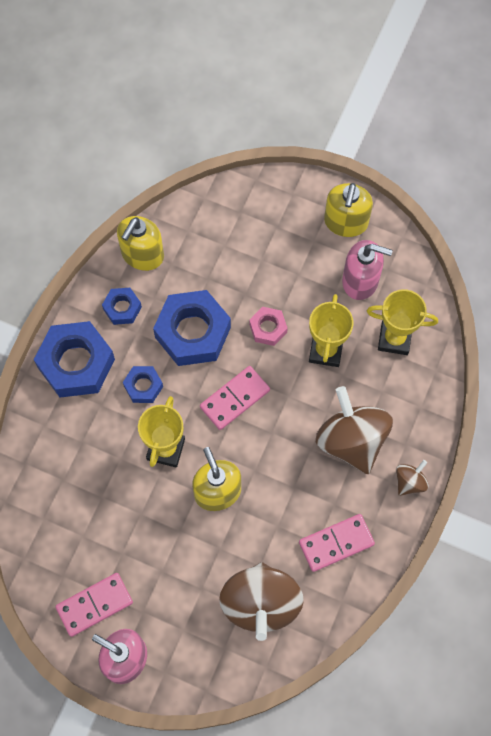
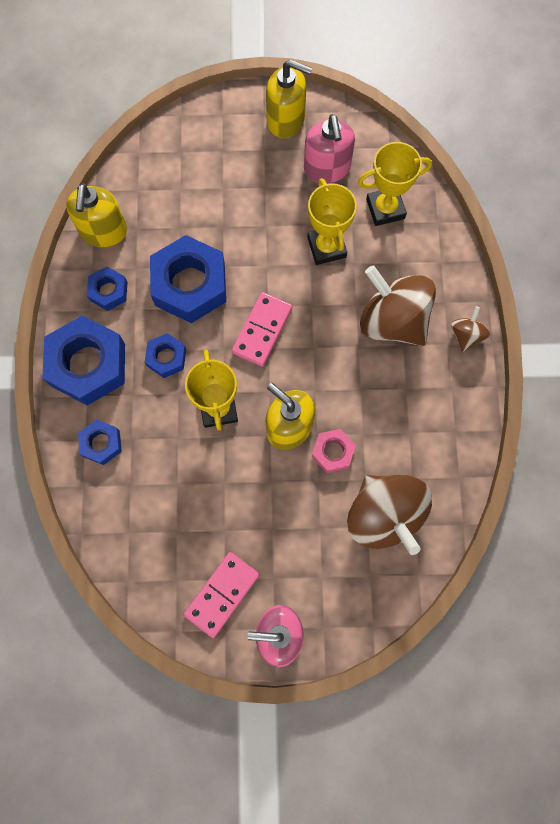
camera: 25 degrees left, 5 degrees up
(56, 434) = (101, 443): none -> blue nut
(268, 328) = (261, 250): pink nut -> pink nut (333, 452)
(336, 543) = (426, 424): pink domino -> none
(346, 222) = (286, 120): yellow soap dispenser -> yellow soap dispenser turned 60 degrees counterclockwise
(360, 281) = (327, 168): pink soap dispenser -> pink soap dispenser turned 90 degrees clockwise

